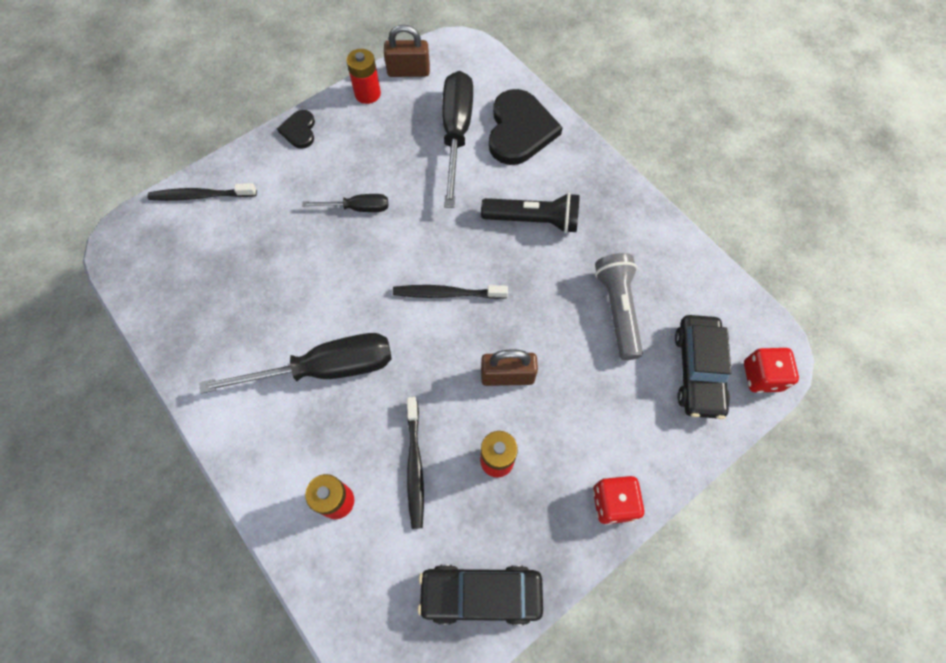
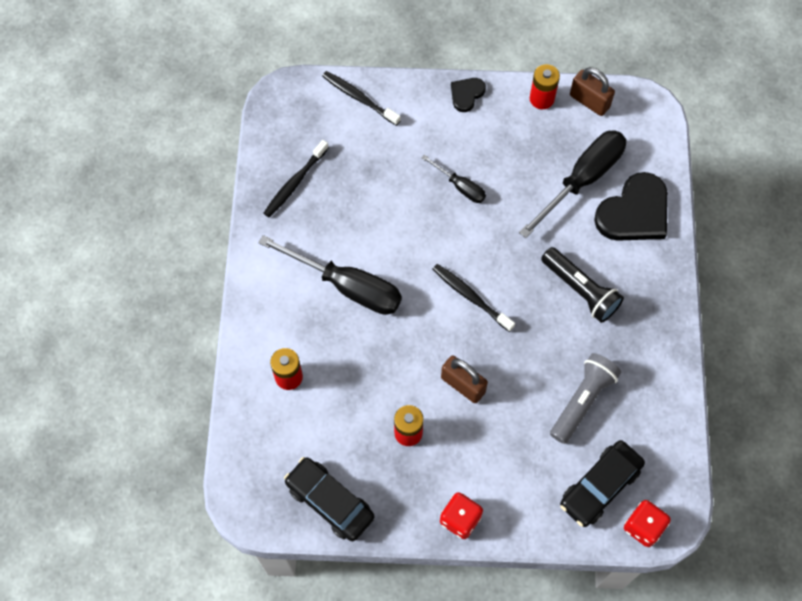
camera: 40 degrees right, 0 degrees up
(415, 466) = (353, 394): black toothbrush -> black toothbrush (295, 183)

